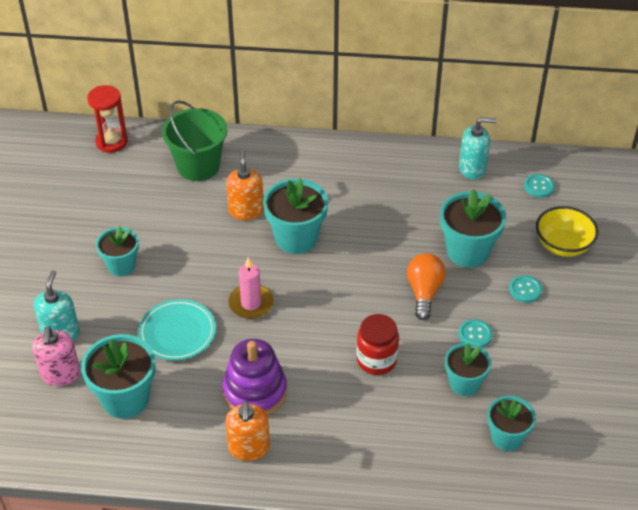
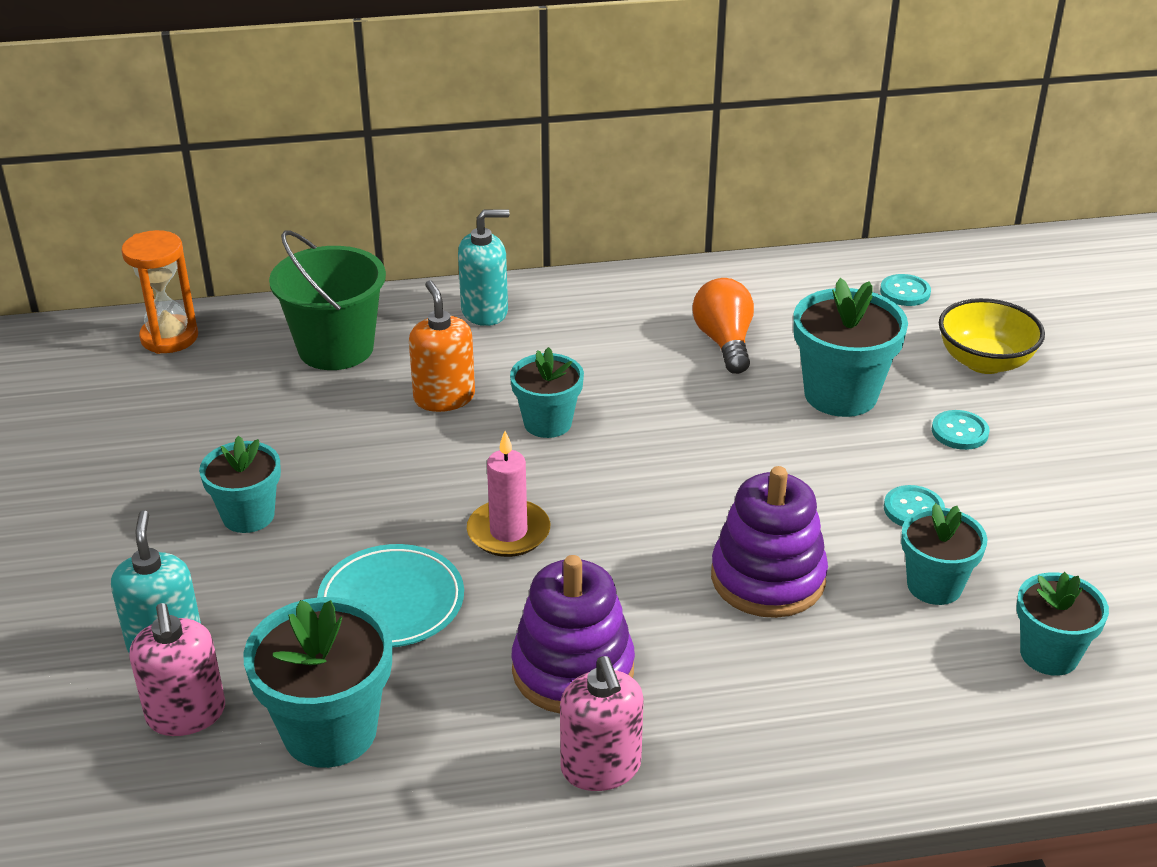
camera: 15 degrees left, 10 degrees down
(111, 142) = (169, 337): red hourglass -> orange hourglass
(249, 448) = (601, 767): orange soap dispenser -> pink soap dispenser
(296, 238) = (547, 423): turquoise flower pot -> turquoise flower pot, size x0.64
(376, 360) = (768, 578): red jar -> purple stacking toy
(424, 292) = (798, 463): orange light bulb -> orange light bulb (724, 342)
(472, 169) = (790, 285): turquoise soap dispenser -> turquoise soap dispenser (485, 311)

